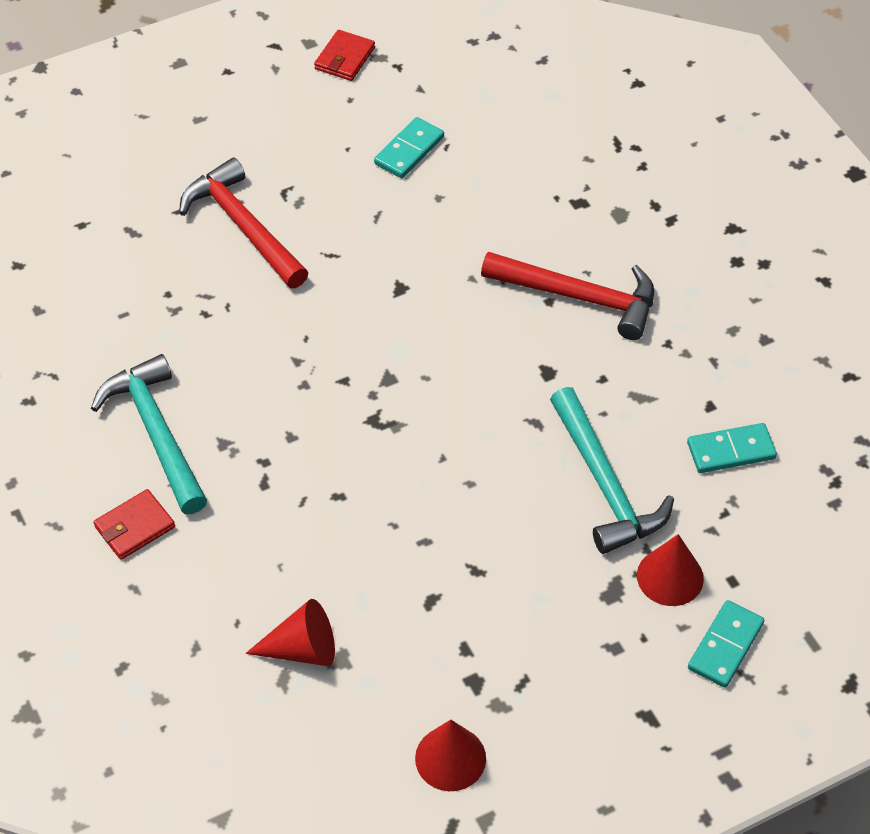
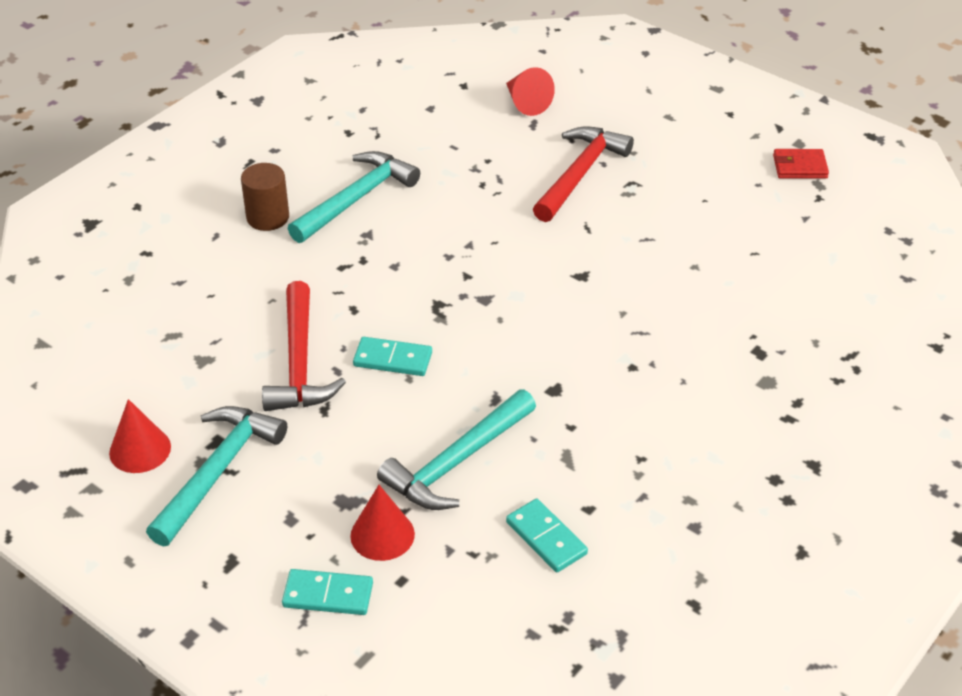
camera: 65 degrees right, 10 degrees down
(135, 527) = (268, 217): red wallet -> brown cylinder
(302, 649) = (203, 336): red cone -> red cone (526, 103)
(409, 150) = (731, 233): turquoise domino -> turquoise domino (393, 359)
(518, 693) = (217, 471): none -> turquoise hammer
(579, 297) = (651, 384): red hammer -> red hammer (300, 362)

